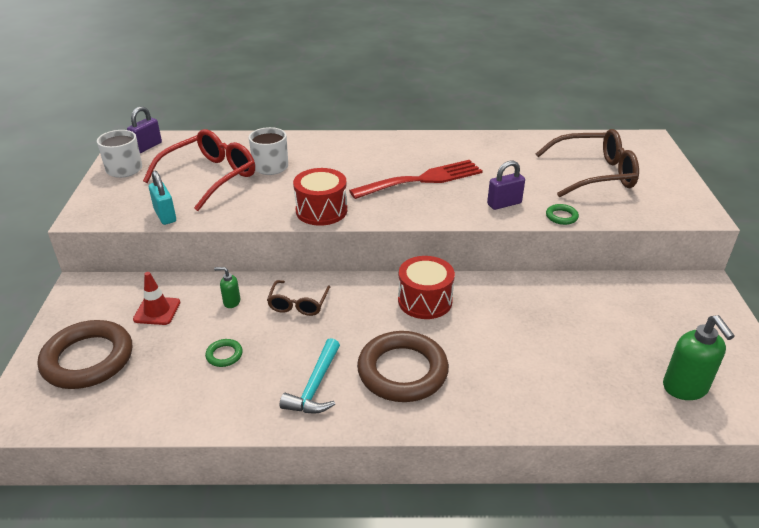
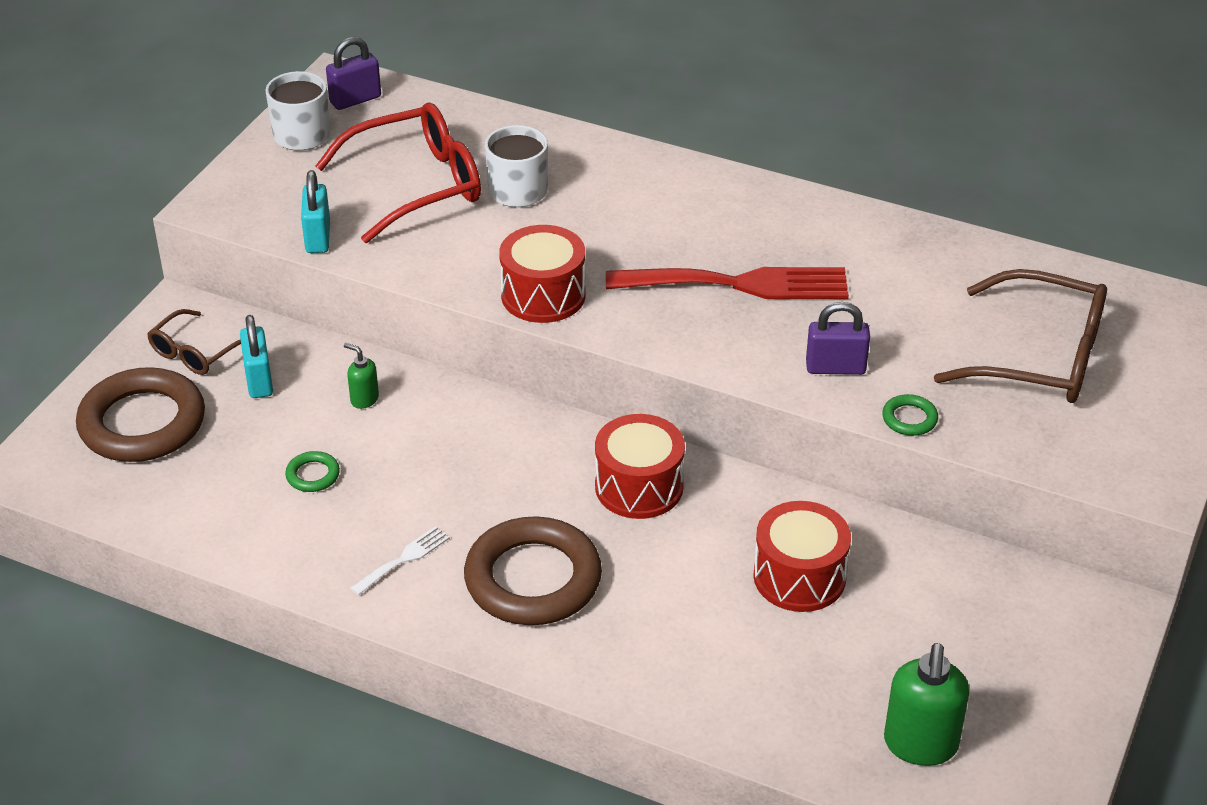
camera: 25 degrees right, 5 degrees up
(157, 311) = (259, 380): red traffic cone -> turquoise padlock
(298, 304) = (454, 432): brown glasses -> brown glasses (195, 353)
(315, 386) = (404, 559): turquoise hammer -> white fork
(546, 320) = (799, 577): none -> red drum

